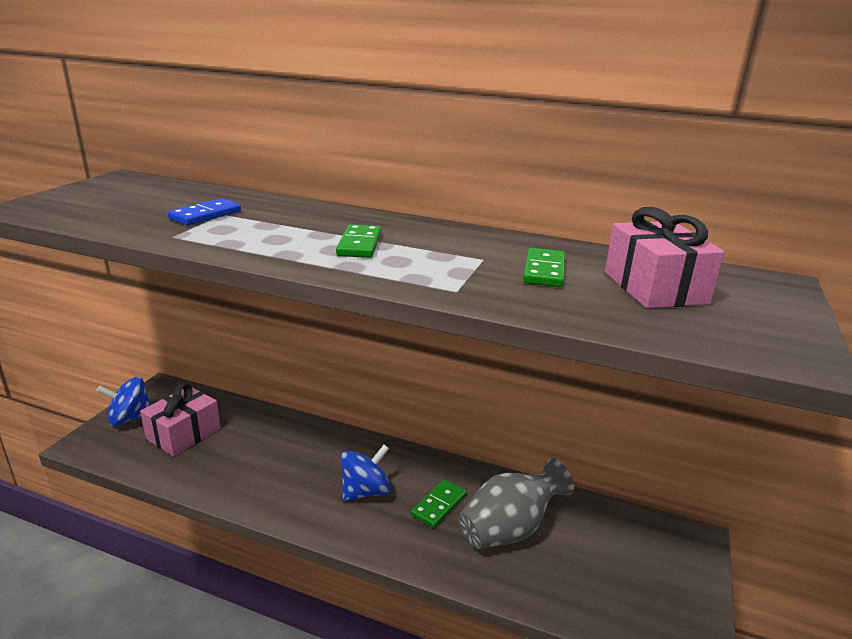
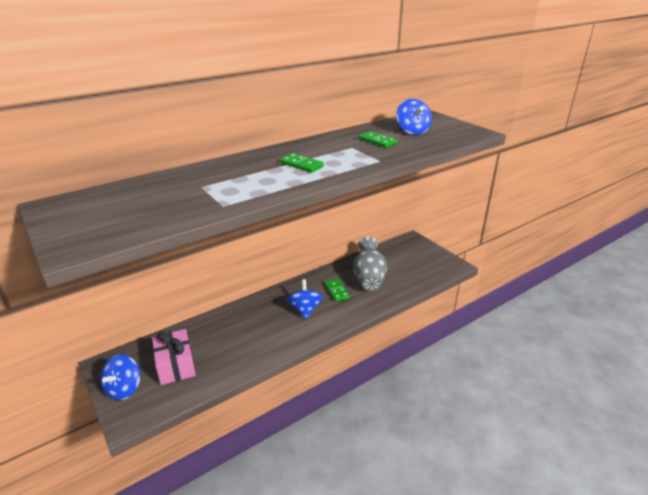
camera: 55 degrees left, 5 degrees up
(205, 215) = (195, 191): blue domino -> none
(654, 288) = (412, 131): pink gift -> blue spinning top

